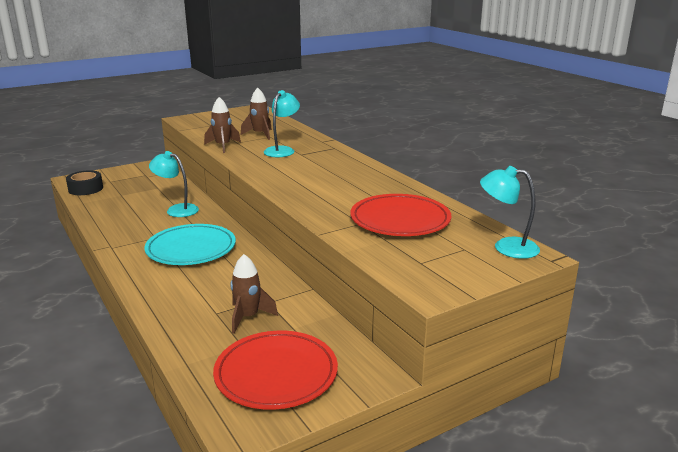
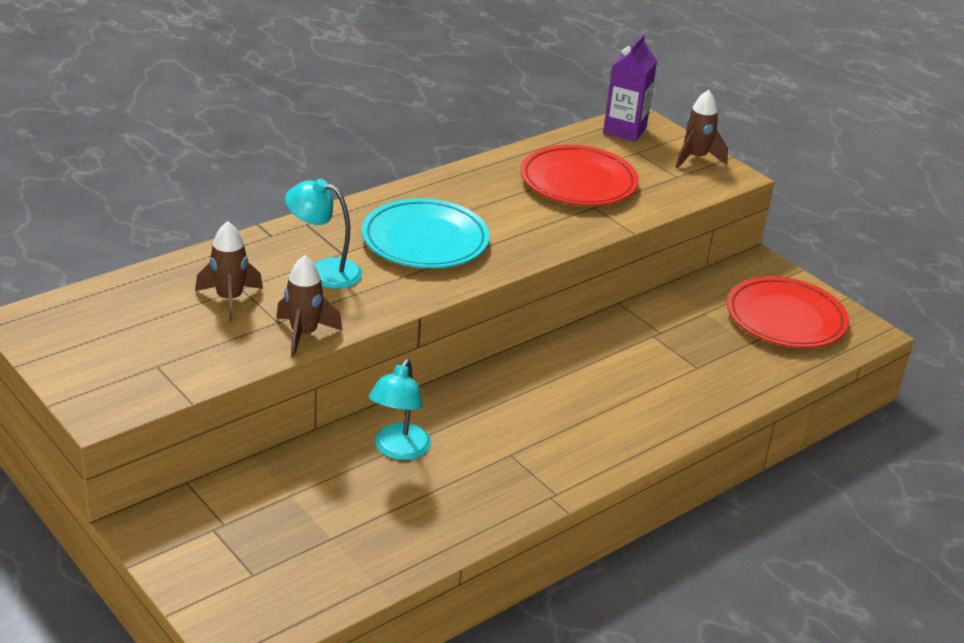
camera: 100 degrees left, 10 degrees up
(85, 189) = (300, 600): black tape -> none
(191, 249) = (542, 411): turquoise plate -> turquoise plate (425, 240)
(248, 317) = (697, 343): brown rocket -> brown rocket (696, 158)
(506, 247) = (624, 130): turquoise lamp -> purple carton

